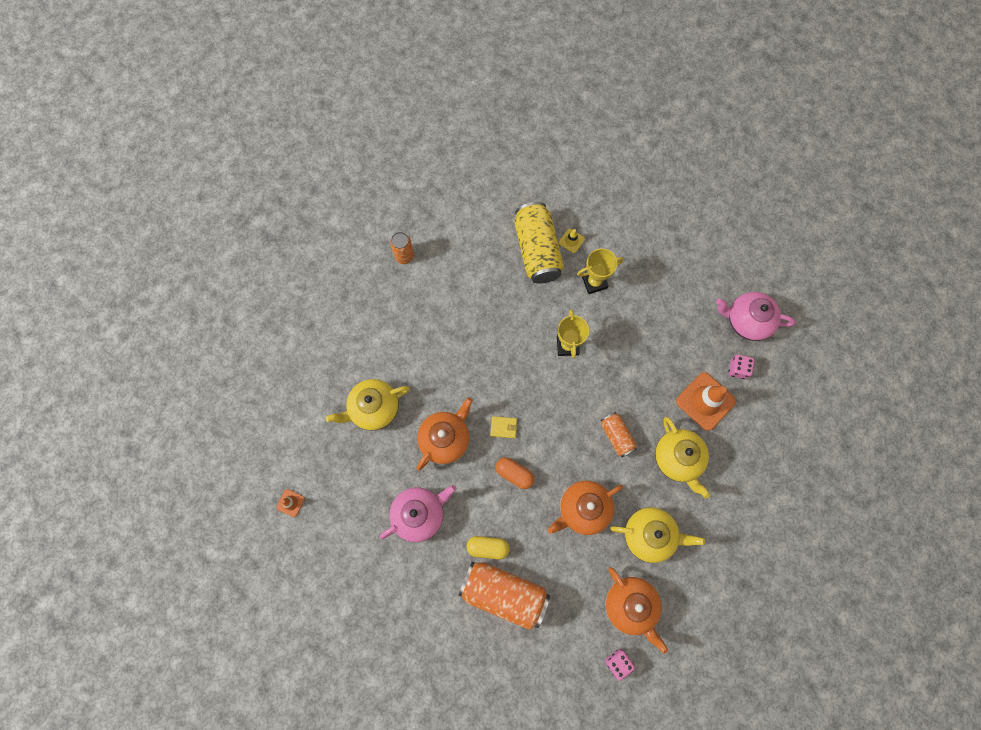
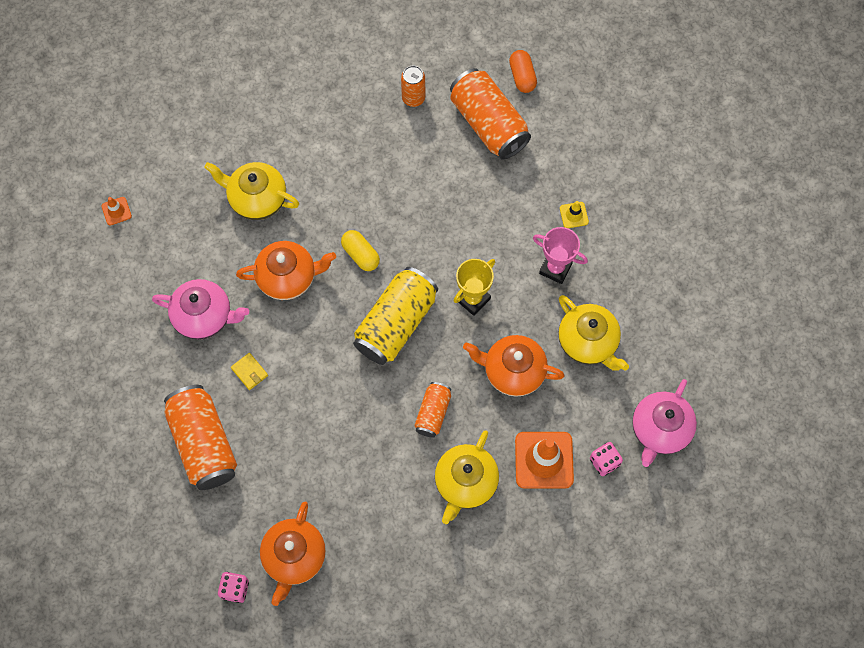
camera: 45 degrees right, 5 degrees down
(465, 231) = (488, 123): none -> orange can
(488, 547) = (230, 395): yellow capsule -> yellow capsule (360, 255)
(503, 427) = (345, 314): yellow wallet -> yellow wallet (249, 372)
(514, 474) = (313, 359): orange capsule -> orange capsule (522, 76)
(537, 250) = (534, 196): yellow can -> yellow can (396, 323)
(583, 509) = (339, 443): orange teapot -> orange teapot (513, 371)
(594, 282) = (555, 268): yellow trophy -> pink trophy
(649, 535) = (372, 519): yellow teapot -> yellow teapot (588, 342)
(747, 321) = (660, 430): pink teapot -> pink teapot turned 120 degrees counterclockwise

